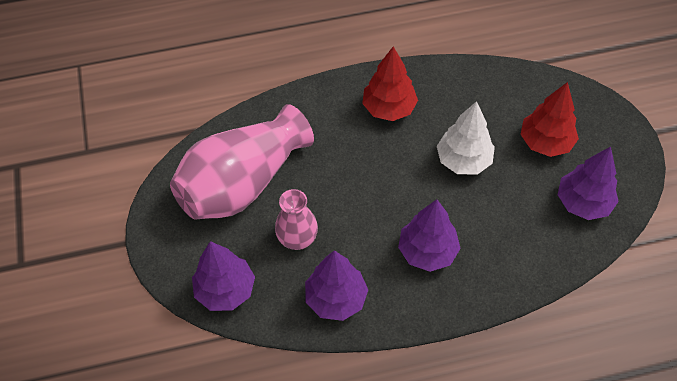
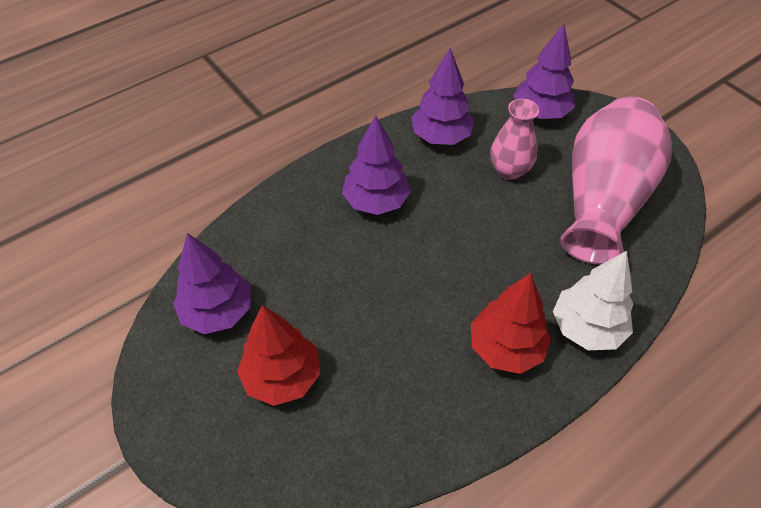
camera: 155 degrees right, 5 degrees down
(463, 160) = (379, 312): white tree -> white tree (587, 328)

